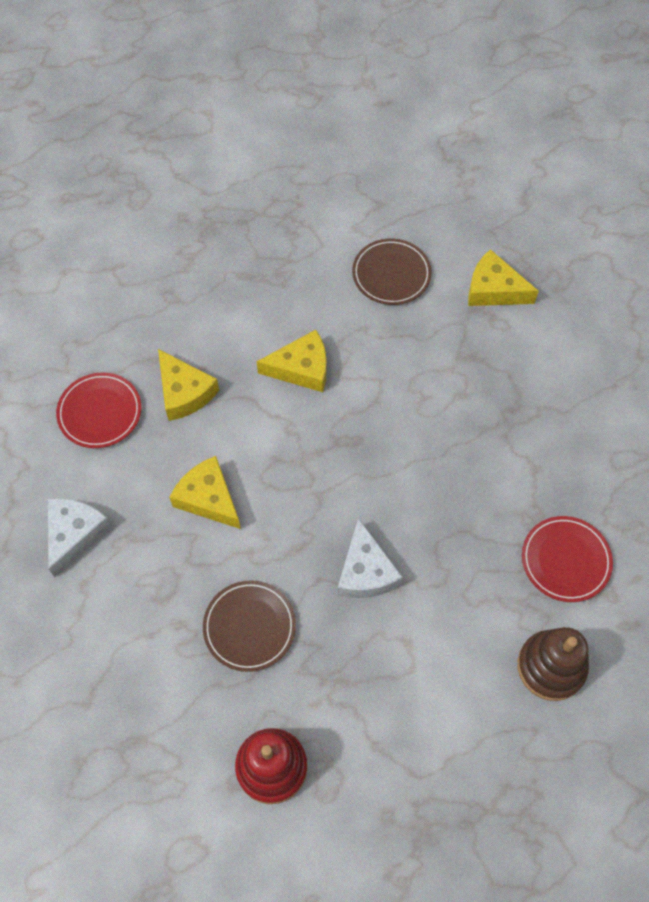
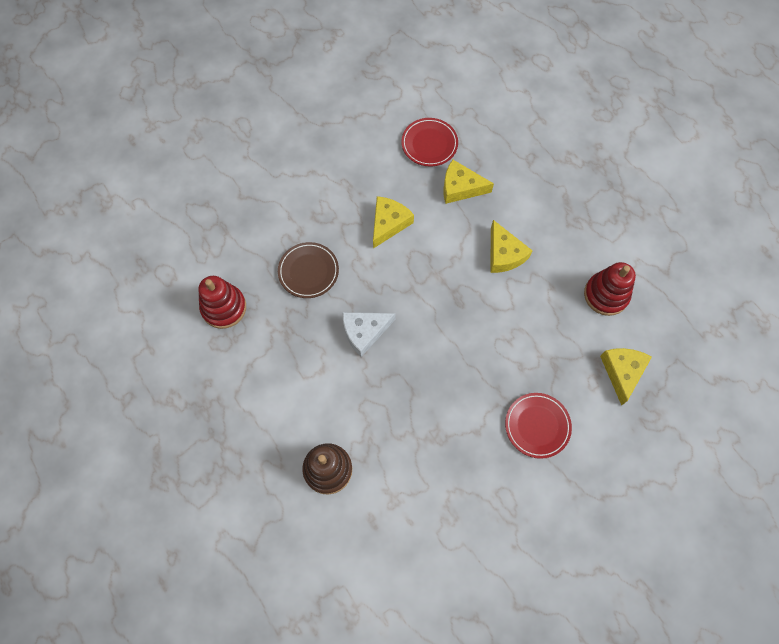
camera: 75 degrees right, 5 degrees up
(74, 534) = (343, 156): white cheese -> none
(184, 392) = (460, 187): yellow cheese -> yellow cheese turned 60 degrees clockwise
(391, 274) = (606, 295): brown plate -> red stacking toy
(565, 560) = (410, 466): red plate -> red plate (537, 426)

